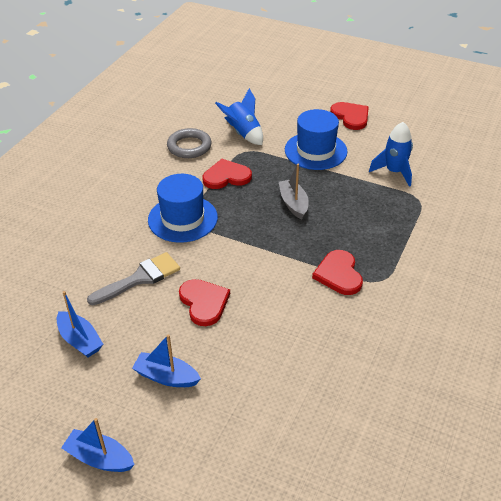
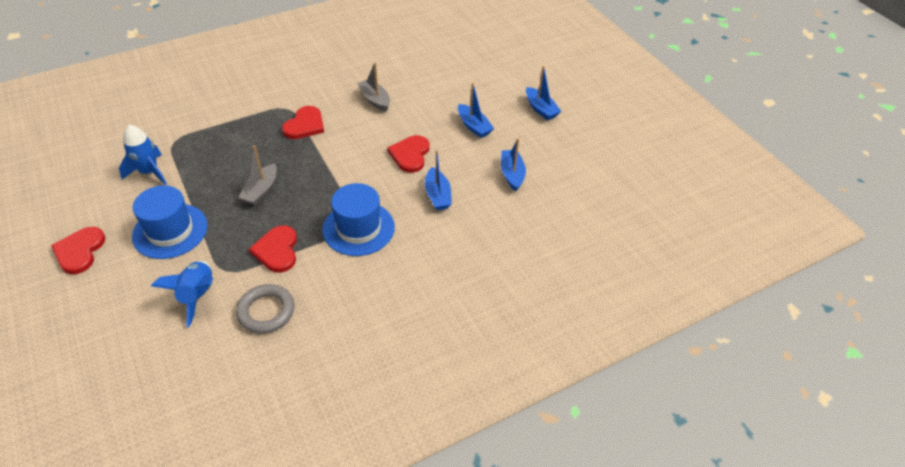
camera: 145 degrees left, 5 degrees up
(140, 278) = (437, 195): grey brush -> blue boat
(226, 176) = (277, 250): red heart -> red heart turned 60 degrees clockwise
(309, 344) = (375, 100): none -> grey boat

